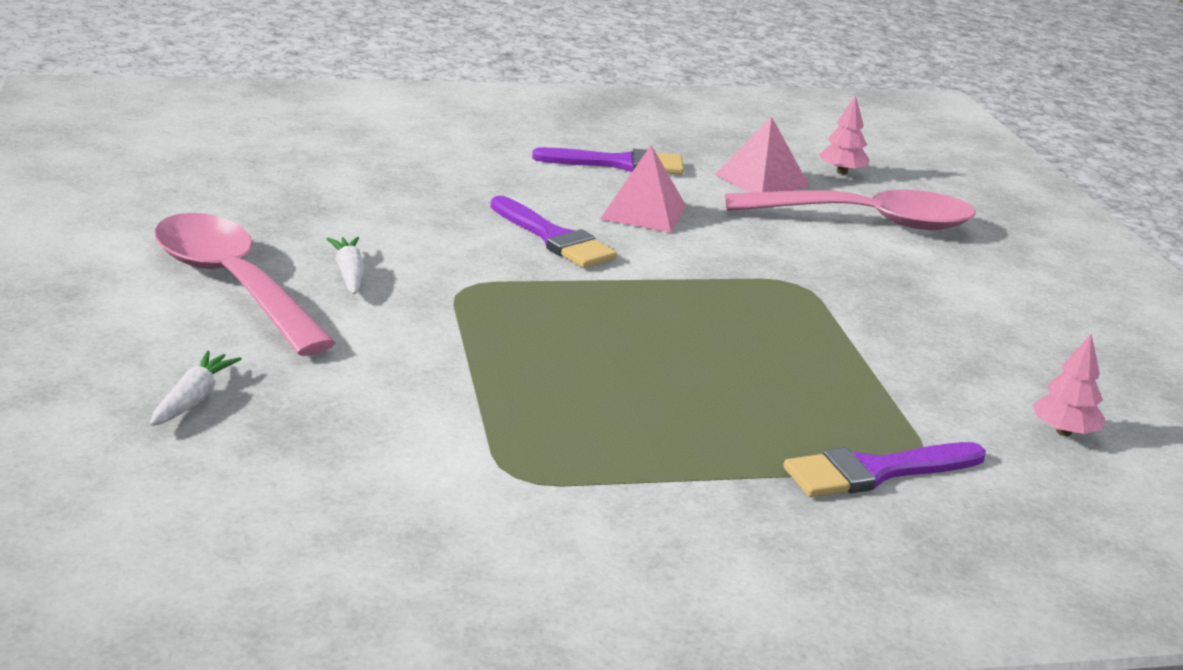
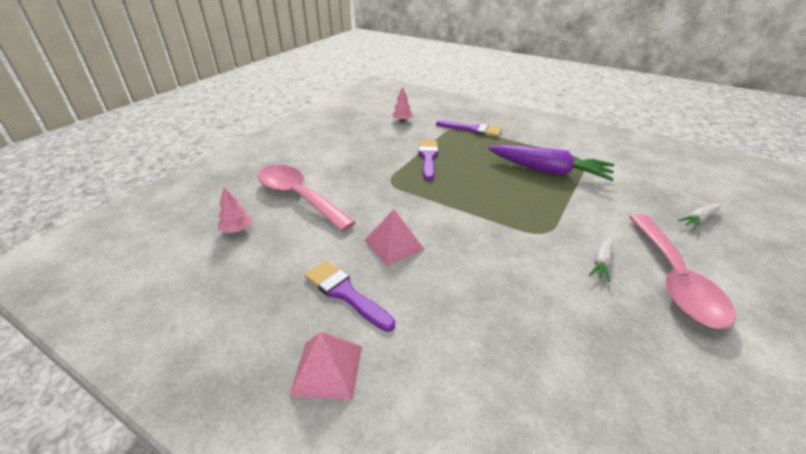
camera: 135 degrees left, 10 degrees up
(554, 238) = (466, 245): purple brush -> purple brush (428, 158)
(560, 407) = (549, 171): none -> purple carrot
(761, 180) = (290, 242): pink pyramid -> pink pyramid (327, 370)

